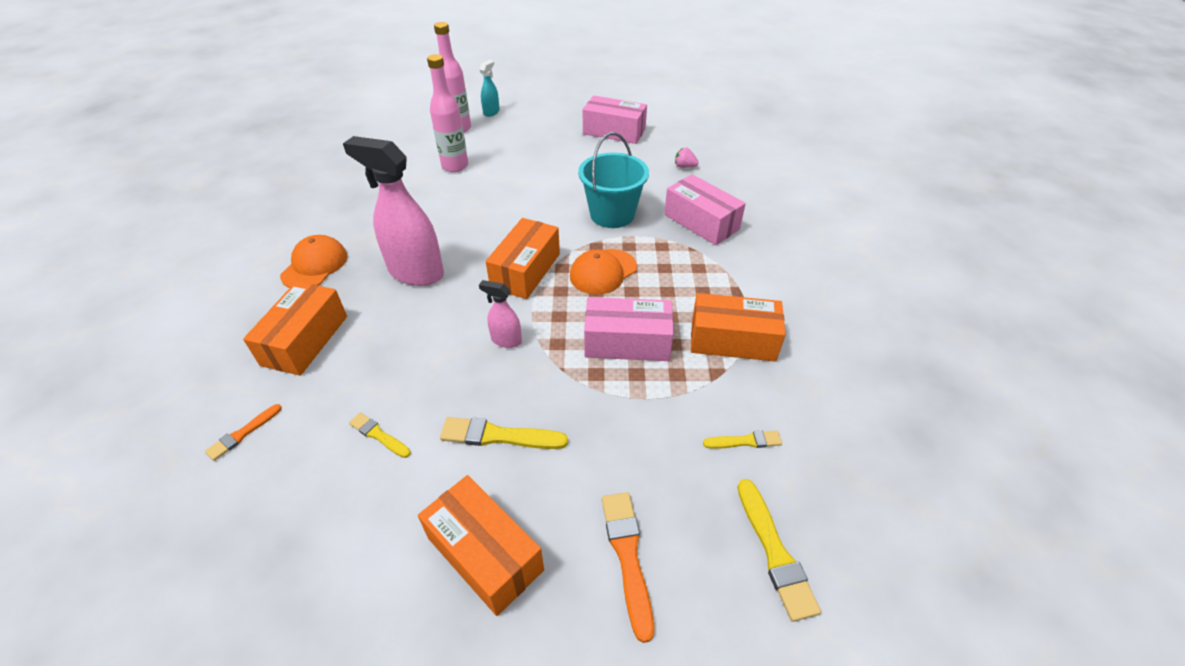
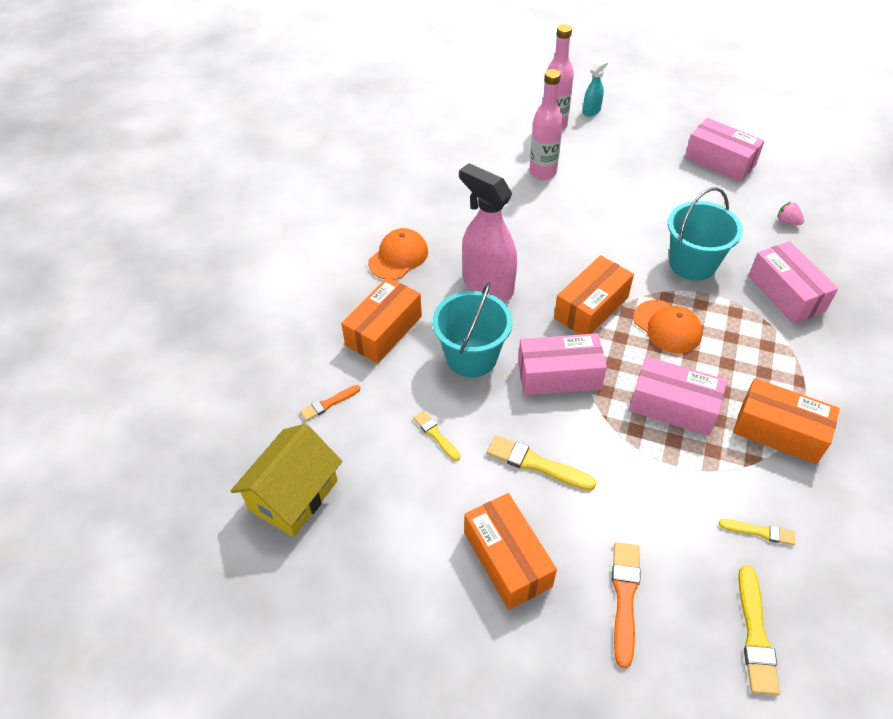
camera: 20 degrees right, 5 degrees up
(201, 556) = (293, 495): none -> yellow house
(408, 344) = (471, 357): none -> turquoise bucket
(506, 340) = (559, 375): pink spray bottle -> pink box
(603, 272) = (667, 326): orange cap -> orange cap turned 105 degrees counterclockwise

